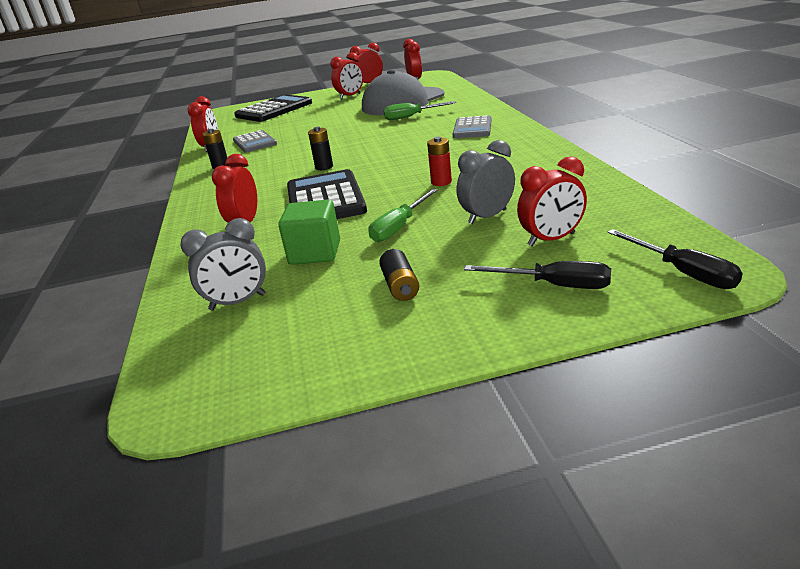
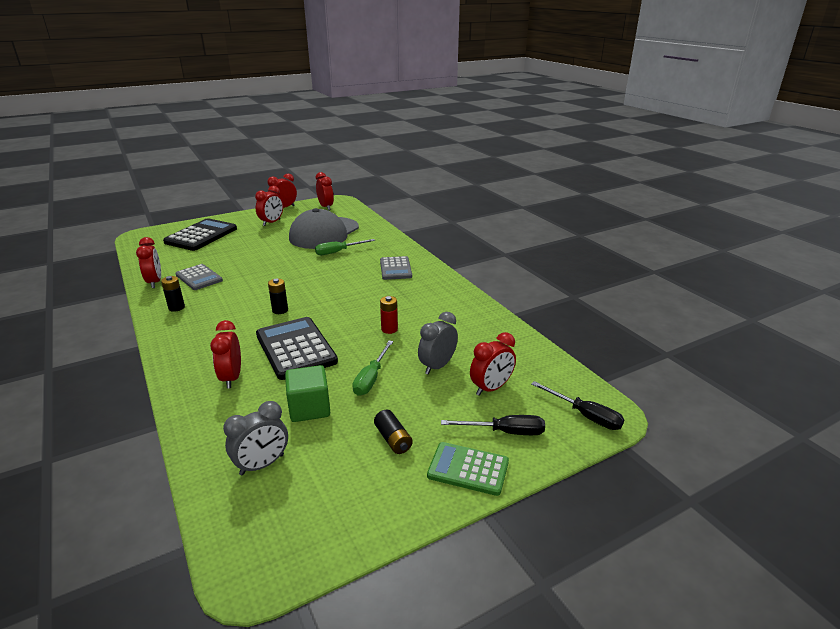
camera: 20 degrees left, 0 degrees up
(486, 322) = (468, 469): none -> green calculator

